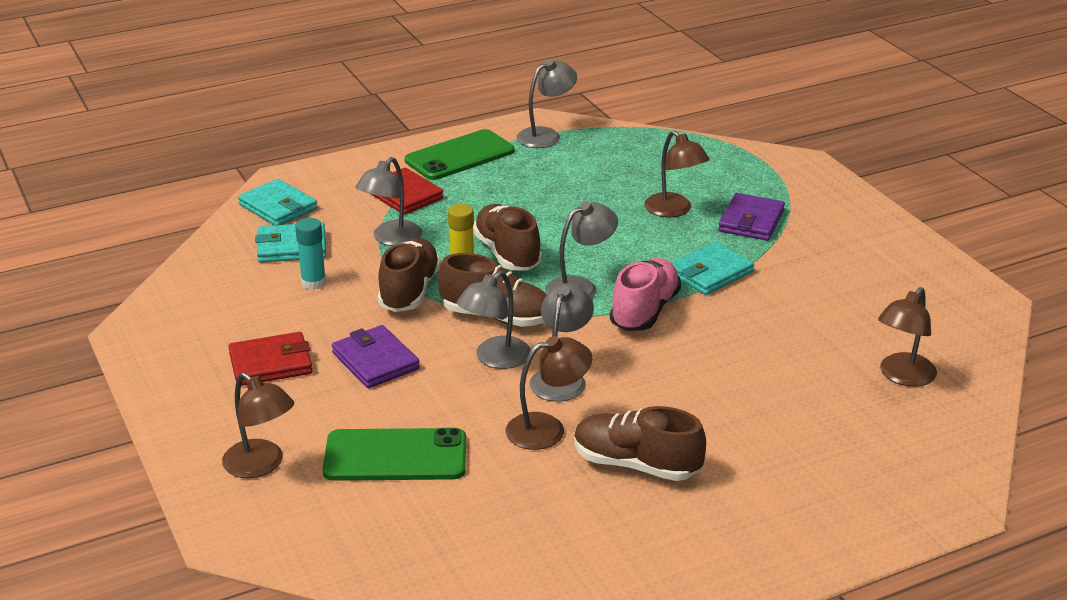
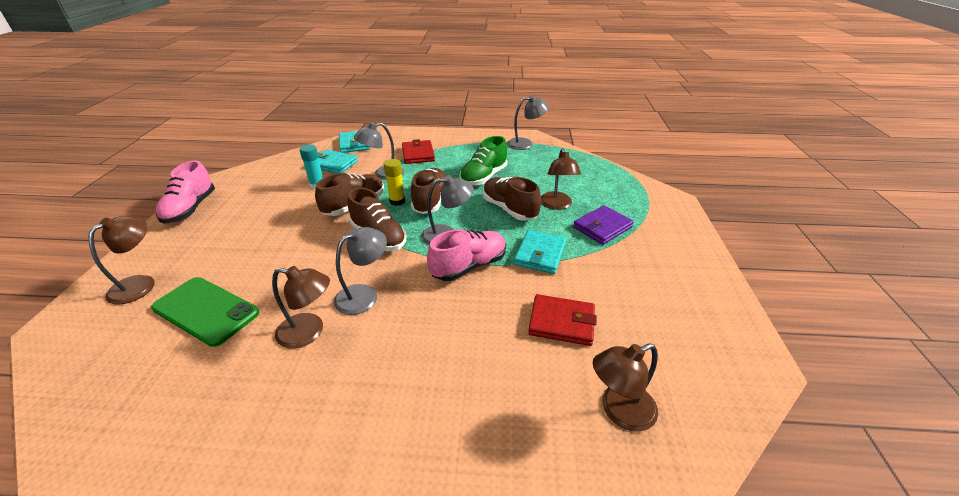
camera: 30 degrees right, 5 degrees up
(167, 371) = (190, 209): none -> pink shoe
(261, 465) = (140, 284): brown lamp -> brown lamp turned 135 degrees counterclockwise
(271, 363) = (236, 222): red wallet -> red wallet (561, 322)
(375, 361) = (284, 240): purple wallet -> none
(460, 156) = (469, 143): green phone -> none
(495, 359) = (344, 265): grey lamp -> none
(541, 202) = (483, 177): none -> green shoe
(636, 465) = (325, 395): brown shoe -> brown shoe (509, 209)
(710, 273) = (540, 254): turquoise wallet -> turquoise wallet turned 60 degrees counterclockwise

